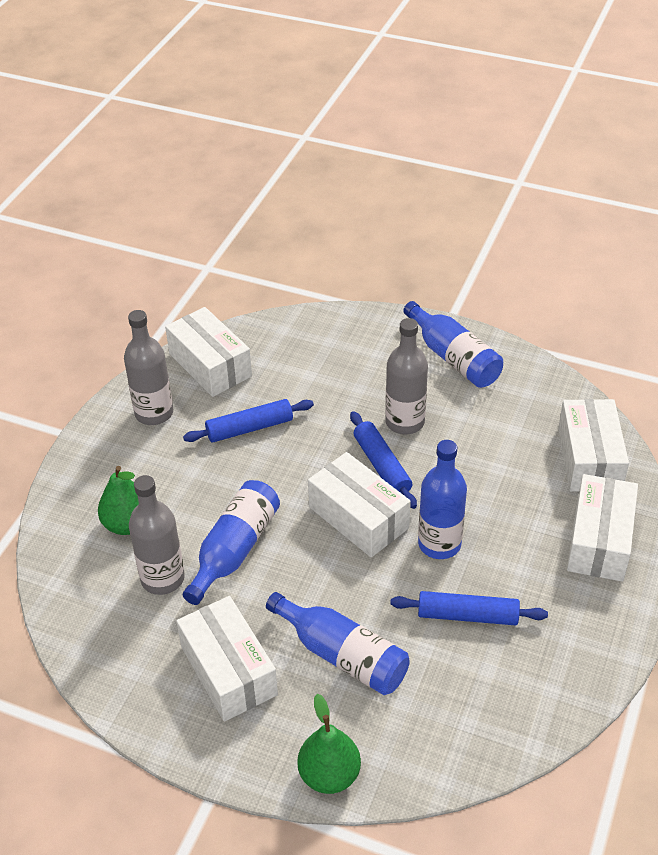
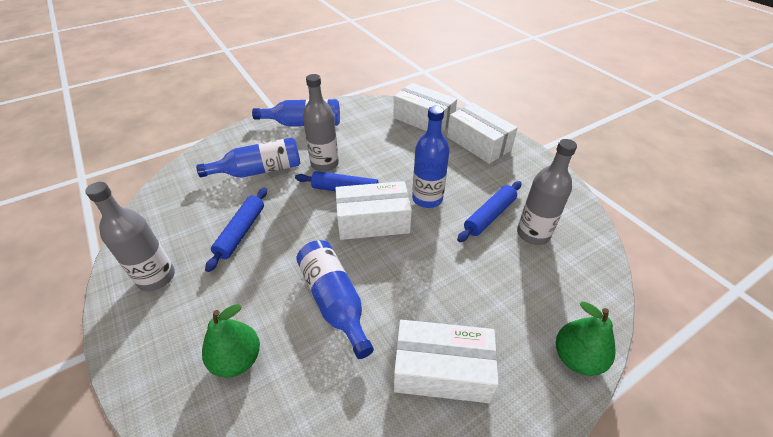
camera: 55 degrees left, 0 degrees up
(162, 578) = (316, 366): grey bottle -> grey bottle (533, 234)
(210, 365) = (161, 221): white box -> none
(342, 655) = (477, 291): blue bottle -> blue bottle (259, 171)

